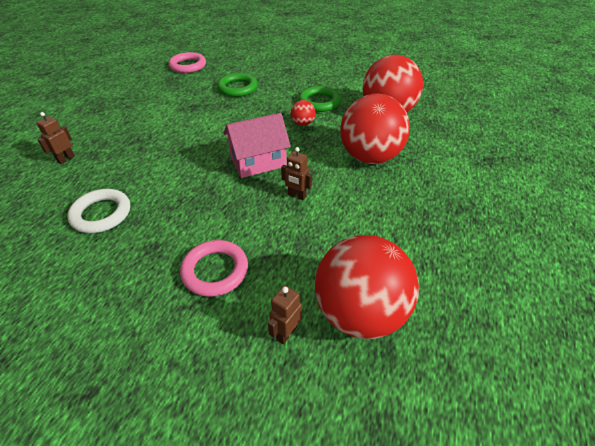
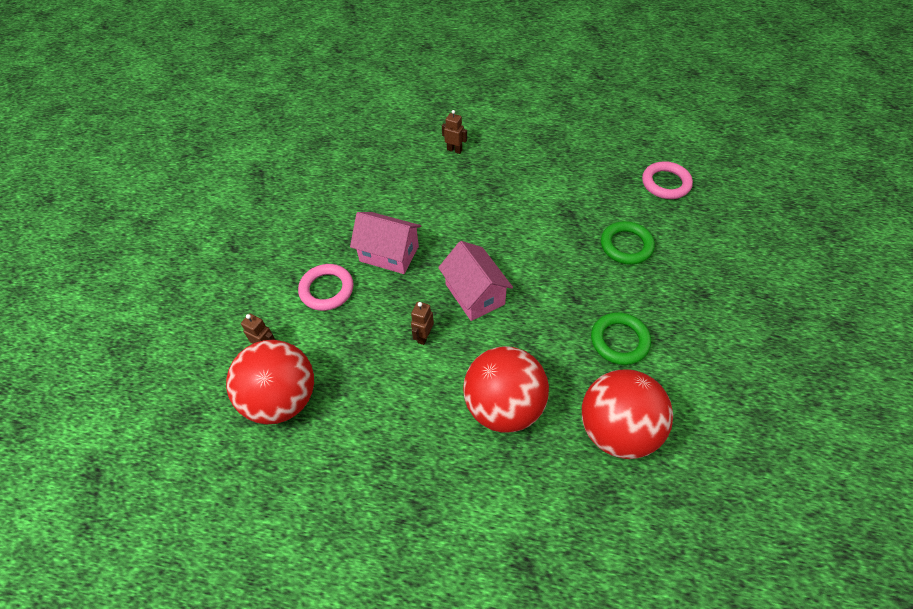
camera: 85 degrees right, 10 degrees up
(101, 214) = (386, 199): white ring -> none
(185, 215) = (389, 254): none -> pink house
(302, 123) = (560, 327): red ball -> none

